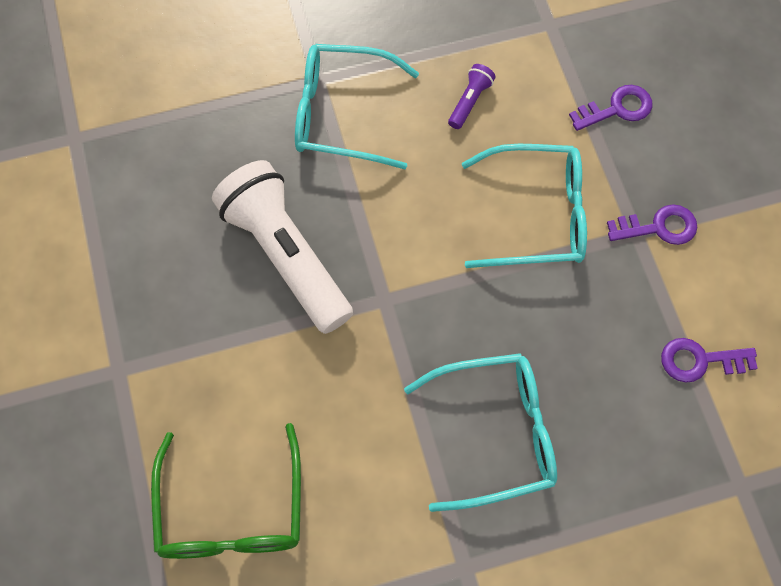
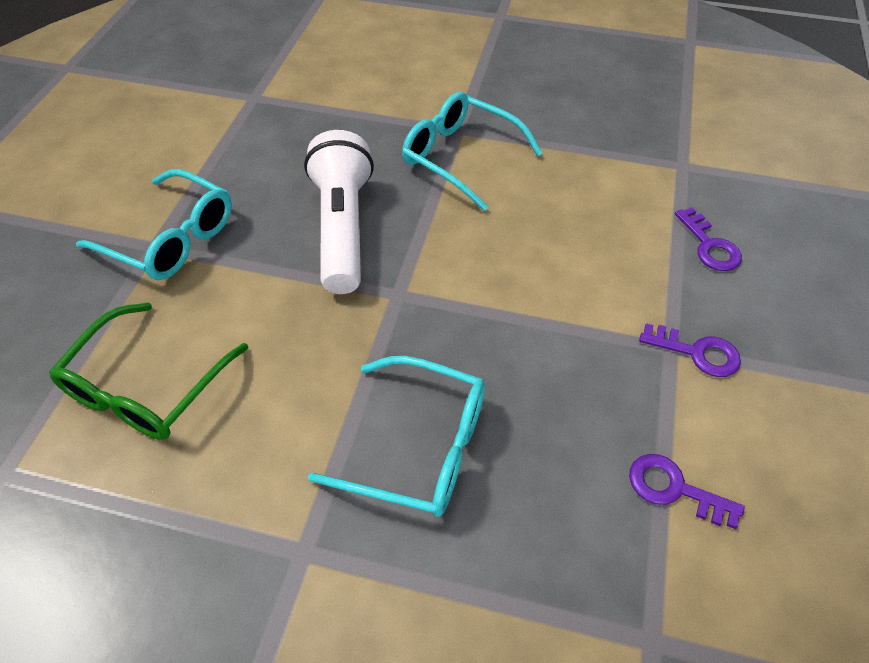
camera: 30 degrees right, 15 degrees down
(470, 101) = (574, 189): purple flashlight -> none
(537, 215) = (580, 292): turquoise glasses -> turquoise glasses (171, 239)
(617, 109) = (709, 245): purple key -> purple key turned 60 degrees clockwise

